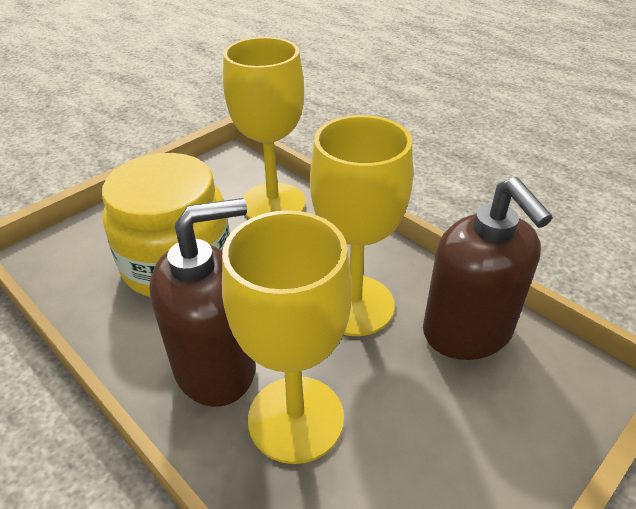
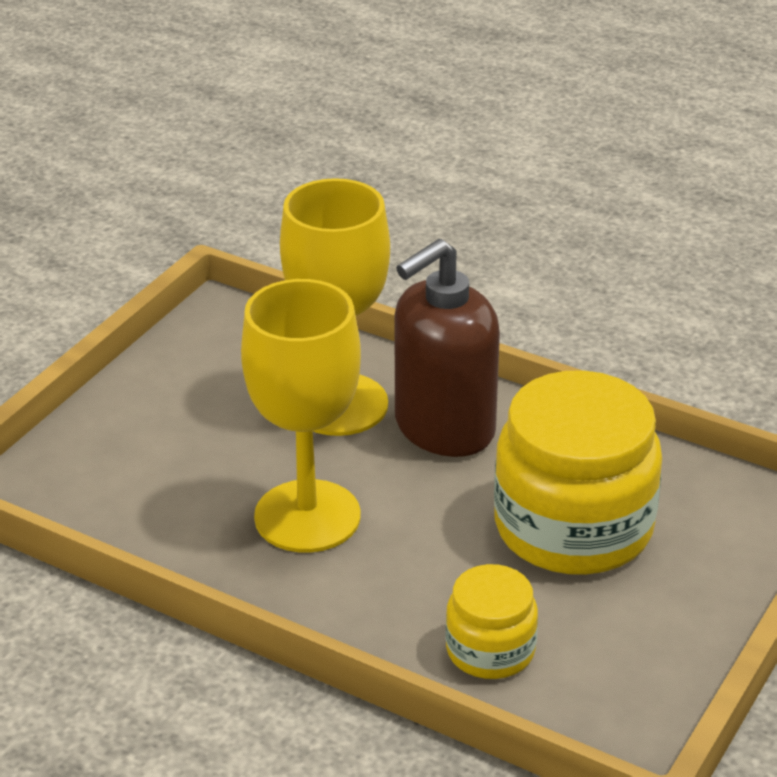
camera: 165 degrees right, 5 degrees down
(273, 203) = (490, 650): yellow goblet -> yellow jar
(467, 332) = (159, 510): brown soap dispenser -> none

